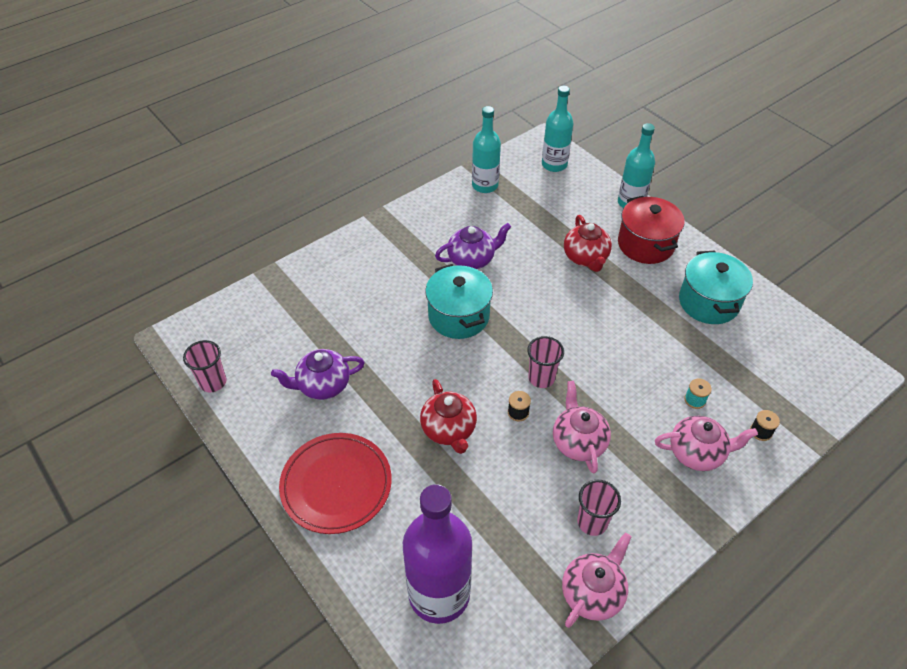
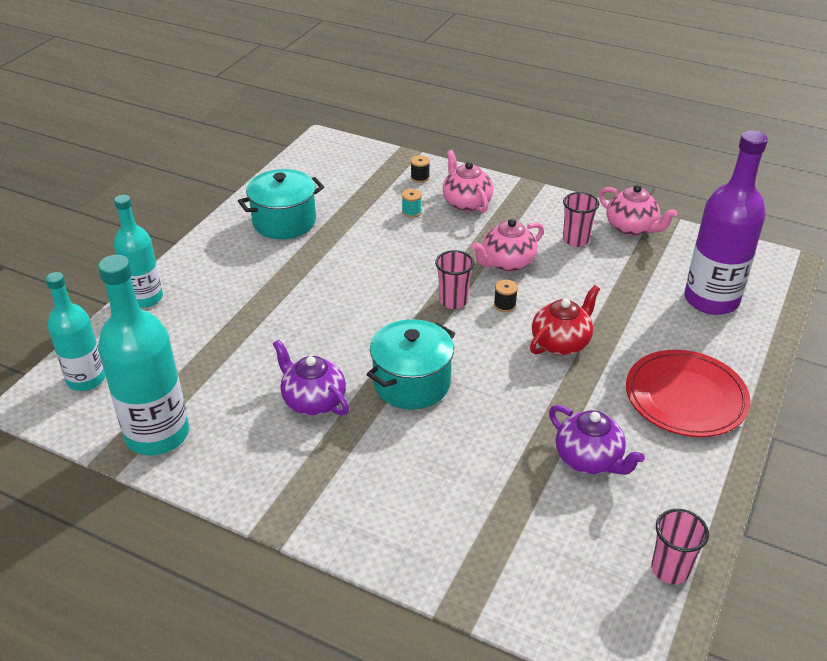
camera: 115 degrees left, 10 degrees down
(485, 185) = (157, 434): turquoise bottle -> turquoise bottle, size x1.56
(585, 258) = (261, 311): red teapot -> none
(592, 593) = (631, 228): pink teapot -> pink teapot turned 150 degrees counterclockwise
(645, 244) = (216, 274): red pot -> none

